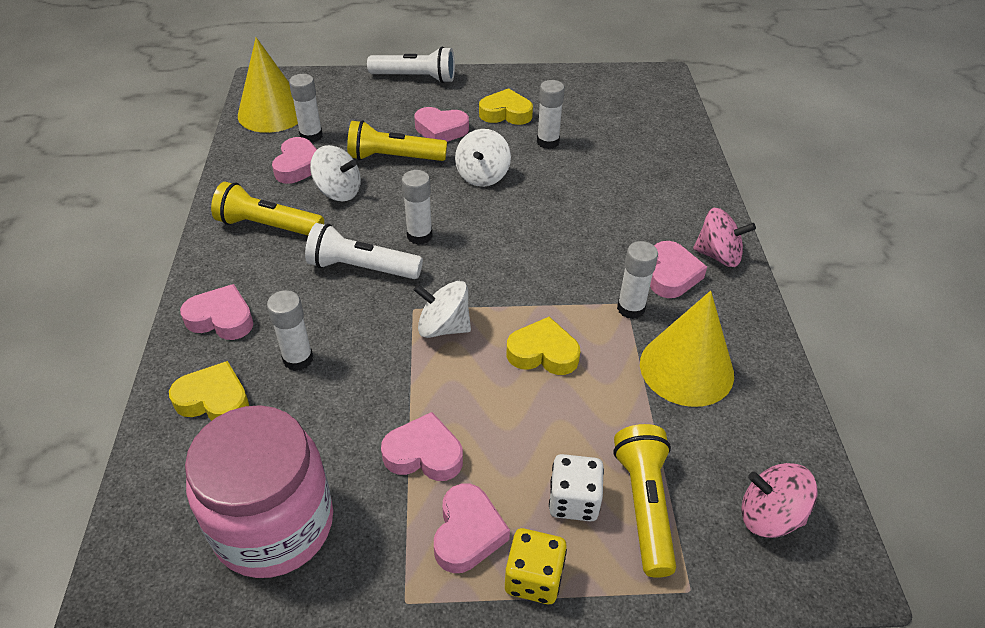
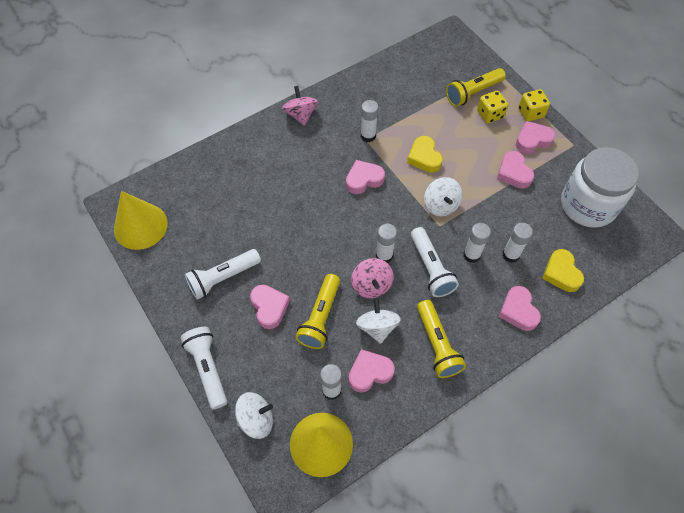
camera: 120 degrees left, 15 degrees up
(274, 524) = (588, 205): pink jar -> white jar
(394, 158) = (320, 317): yellow flashlight -> yellow flashlight turned 45 degrees clockwise
(482, 175) = (305, 254): white spinning top -> white spinning top (256, 419)
(506, 113) = (223, 278): yellow heart -> white flashlight
(548, 142) = (243, 236): white glue stick -> white glue stick (471, 255)
(573, 500) = (490, 114): white dice -> yellow dice
(672, 275) = (330, 128): pink heart -> pink heart (363, 179)
(686, 368) = (391, 103): yellow cone -> yellow cone (140, 226)
(769, 516) = (445, 57): pink spinning top -> pink spinning top (371, 285)

